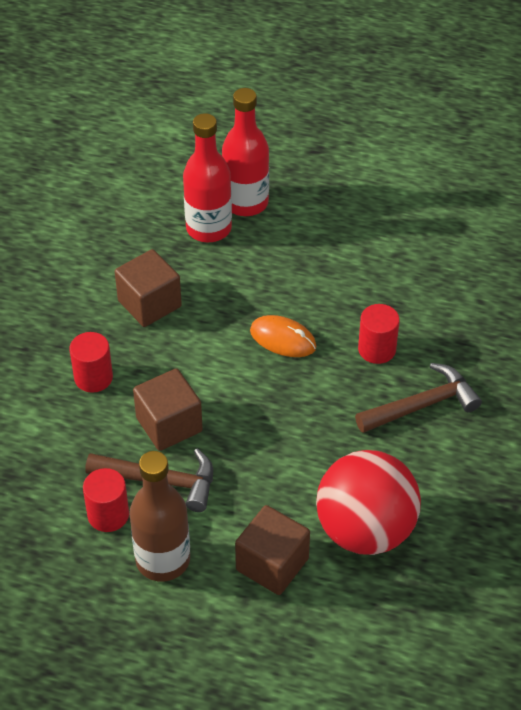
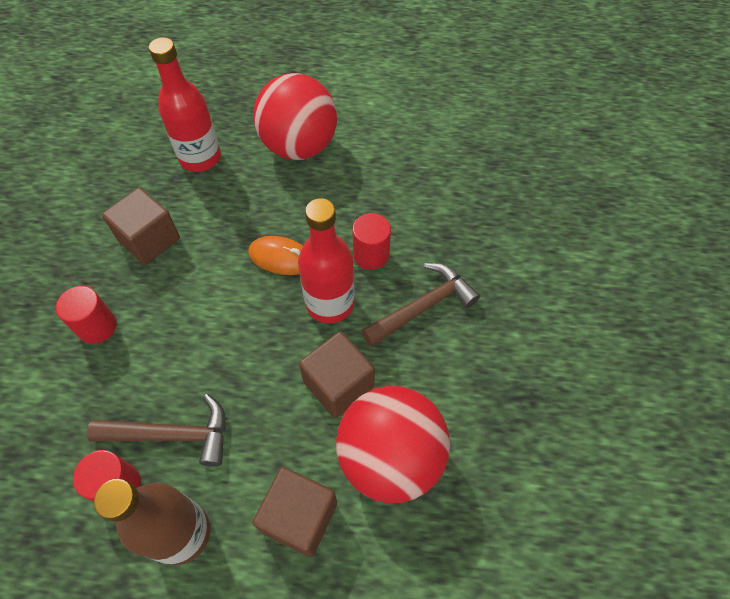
camera: 10 degrees left, 10 degrees up
(169, 424) = (177, 367): brown cube -> brown cube (338, 384)
(246, 203) = (232, 130): red bottle -> red bottle (330, 303)
(317, 230) = (299, 147): none -> red ball

